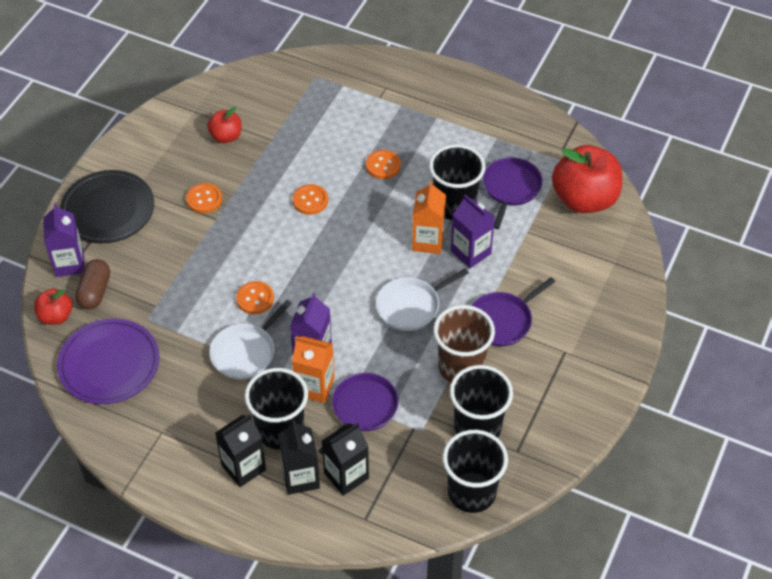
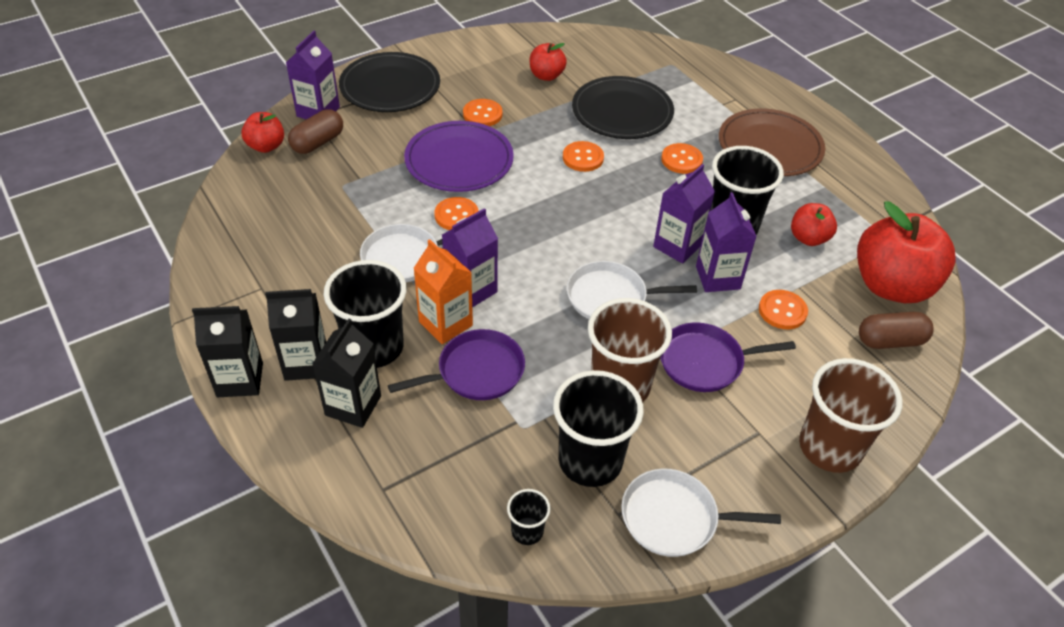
camera: 30 degrees right, 5 degrees down
(109, 364) = (272, 206): purple plate -> purple plate (459, 160)
(309, 143) = (622, 112): none -> black plate
(346, 475) = (402, 430): black carton -> black carton (240, 380)
(428, 241) = (677, 246): orange carton -> purple carton
(438, 121) = (770, 146): none -> brown plate
(471, 492) = (527, 531): black cup -> black cup, size x0.47
(511, 188) = (808, 238): purple pan -> red apple
(527, 256) = (782, 311): none -> orange button
(550, 434) = (674, 518): none -> white pan
(606, 242) = (890, 341): none -> brown capsule
(611, 338) = (830, 447): none -> brown cup

